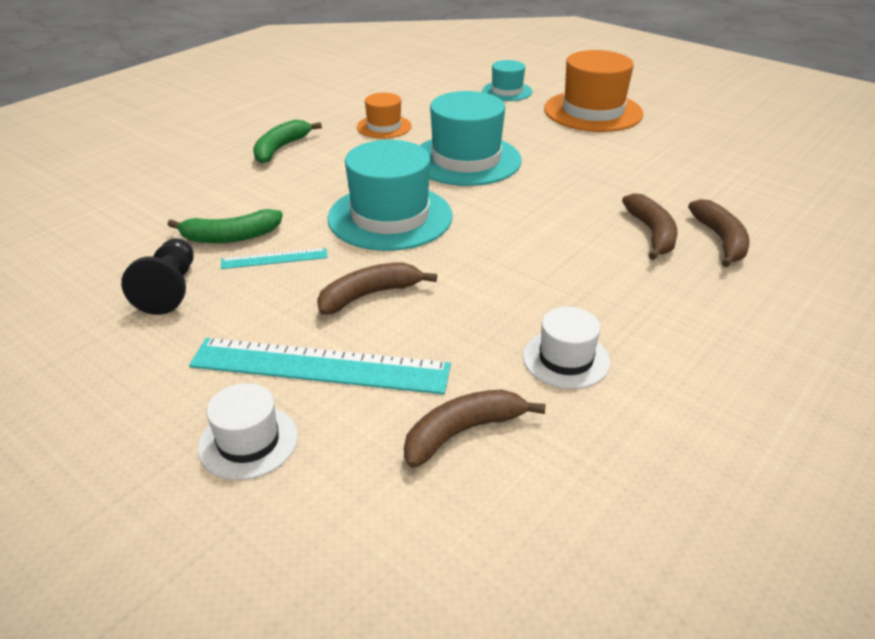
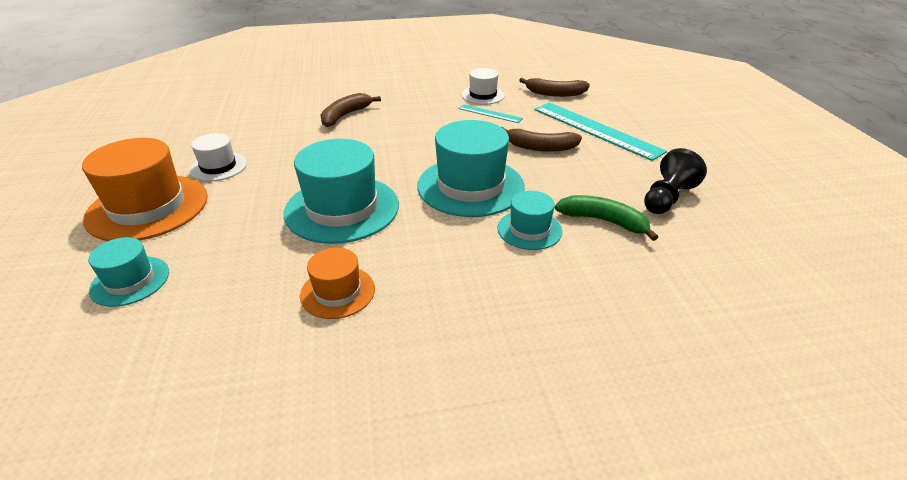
camera: 140 degrees left, 0 degrees up
(248, 442) = (647, 119): white hat -> white hat (218, 167)
(274, 259) = (581, 190): turquoise ruler -> turquoise ruler (490, 113)
(281, 148) = (480, 315): green banana -> none
(294, 204) = (529, 230): none -> turquoise hat
(720, 240) = (324, 101): brown banana -> none

